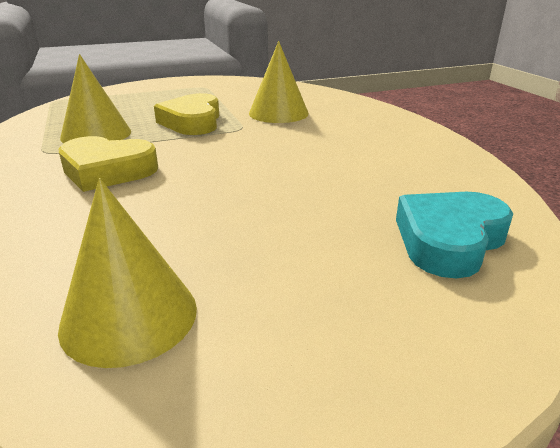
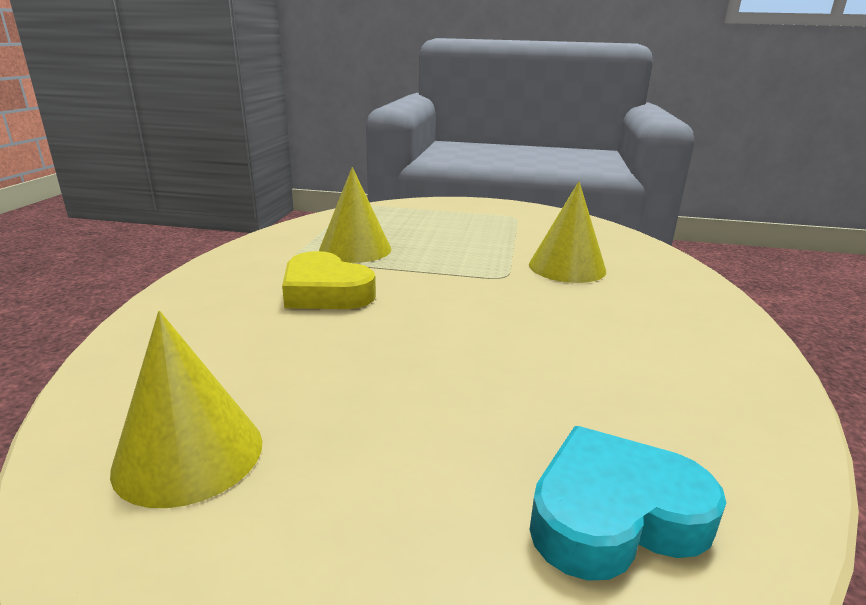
camera: 30 degrees right, 5 degrees down
(192, 122) = (459, 256): yellow heart -> none

